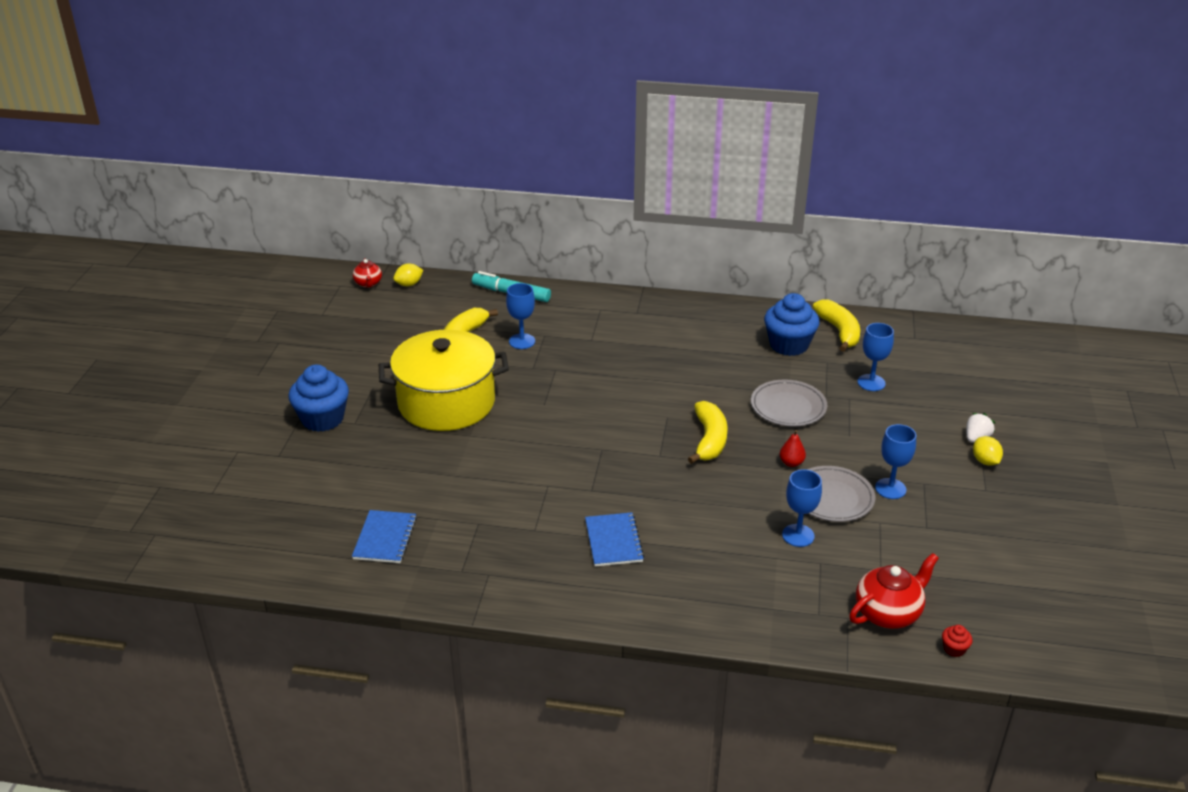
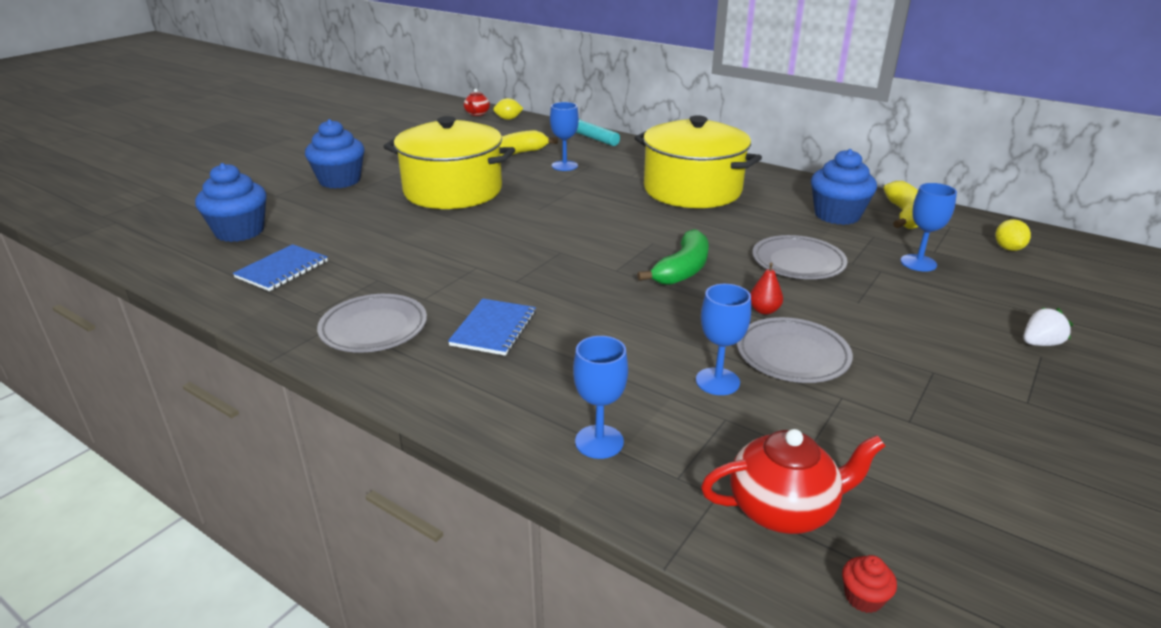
camera: 25 degrees right, 5 degrees down
(296, 509) = (239, 231): none -> blue cupcake
(523, 570) = (374, 328): none -> grey plate
(657, 344) = (692, 190): none -> yellow pot
(709, 440) = (682, 270): yellow banana -> green banana
(890, 488) = (880, 366): blue goblet -> blue goblet (599, 442)
(985, 461) = (1042, 370): yellow lemon -> yellow lemon (1008, 248)

